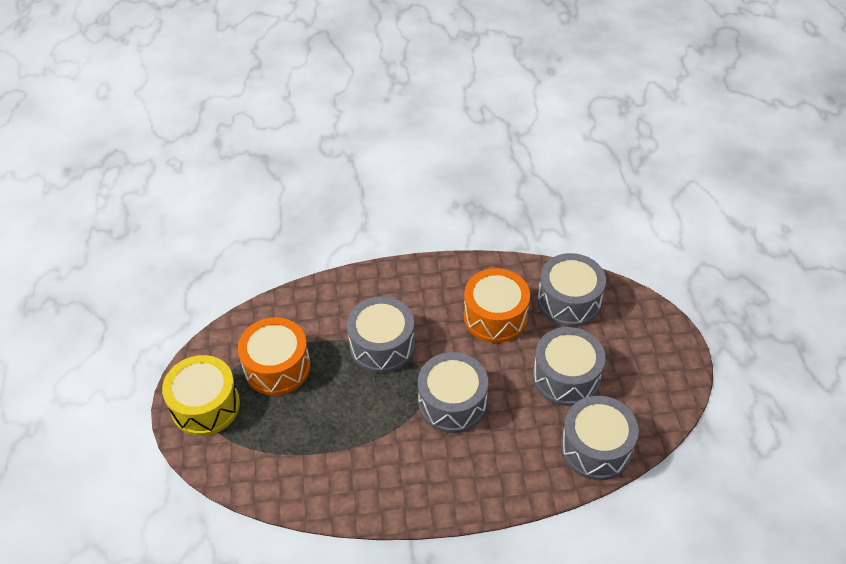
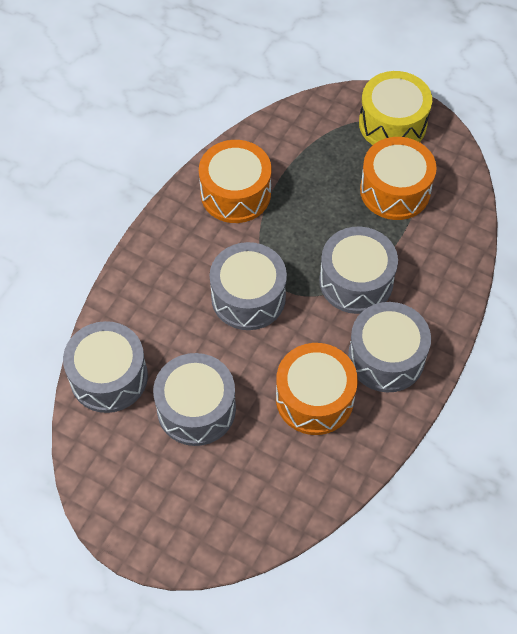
camera: 125 degrees right, 10 degrees up
(363, 474) = (235, 193): none -> orange drum
(569, 301) = (279, 482): grey drum -> grey drum (386, 357)

